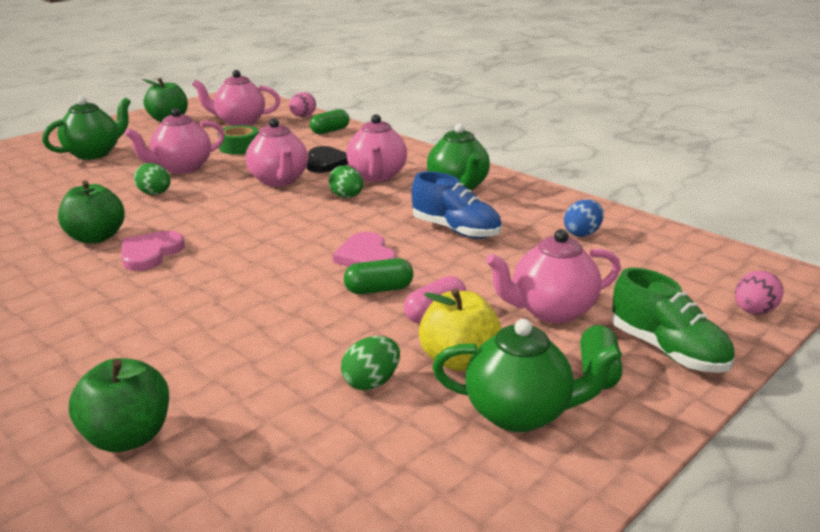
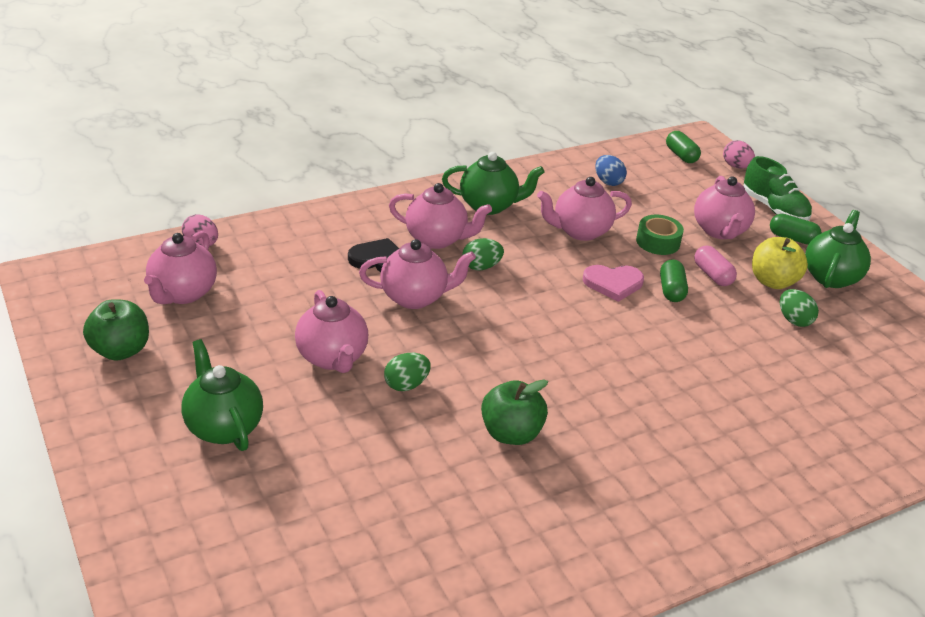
camera: 75 degrees left, 10 degrees up
(128, 437) = (844, 429): green apple -> none
(150, 253) = (563, 399): pink heart -> none
(239, 147) = (287, 307): green tape -> green tape (658, 242)
(330, 131) = (274, 237): green capsule -> green capsule (681, 155)
(455, 230) = (580, 231): blue shoe -> pink teapot
(667, 350) = (774, 209): green shoe -> green shoe turned 75 degrees clockwise

